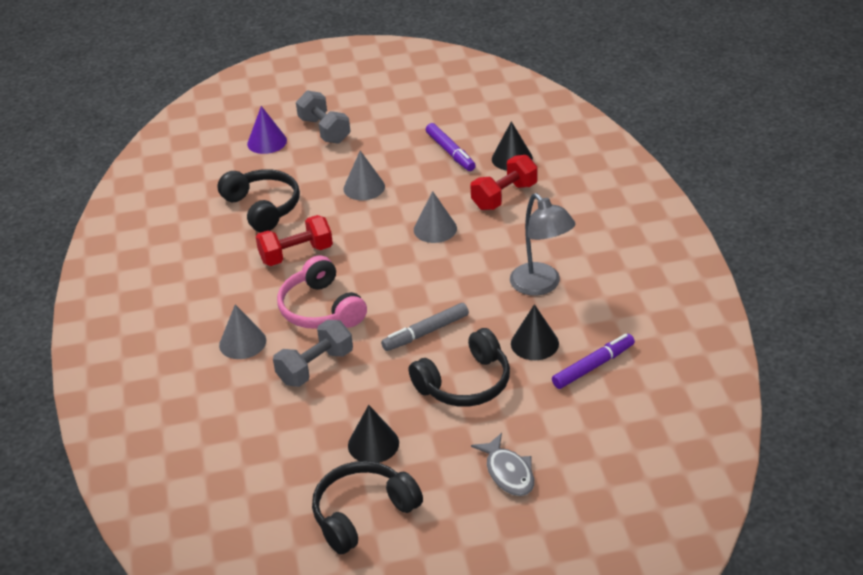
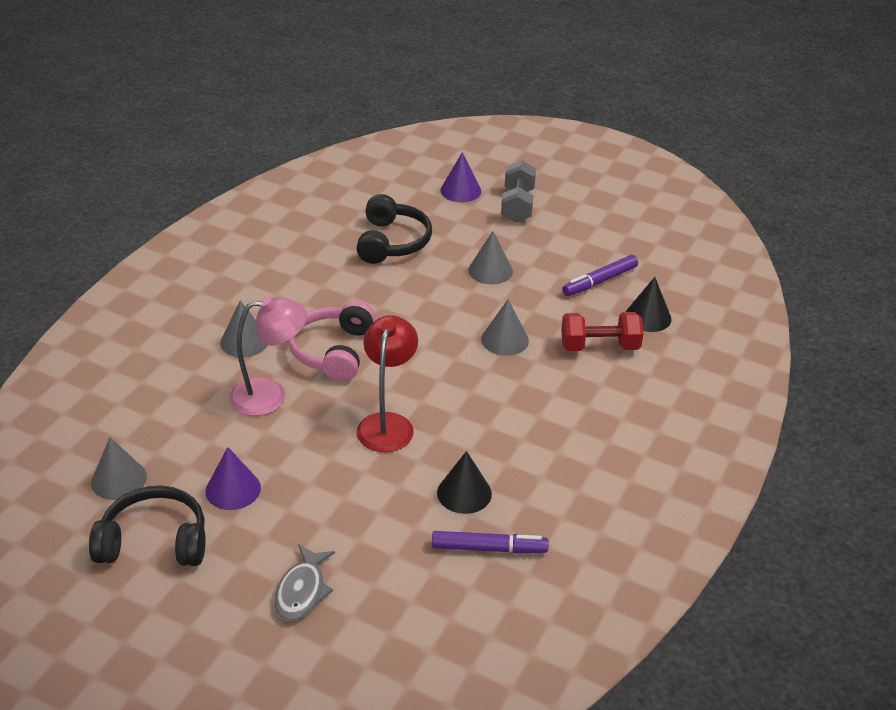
camera: 35 degrees right, 0 degrees up
(278, 494) = (119, 479): none -> grey cone
(296, 254) = (370, 295): red dumbbell -> none
(315, 367) = (270, 396): grey dumbbell -> pink lamp
(373, 444) = (233, 489): black cone -> purple cone
(425, 332) = (387, 423): grey marker -> red lamp
(450, 152) = (600, 281): purple marker -> purple marker turned 45 degrees clockwise
(465, 383) = (364, 489): black headphones -> none
(541, 285) = (534, 445): grey lamp -> none

